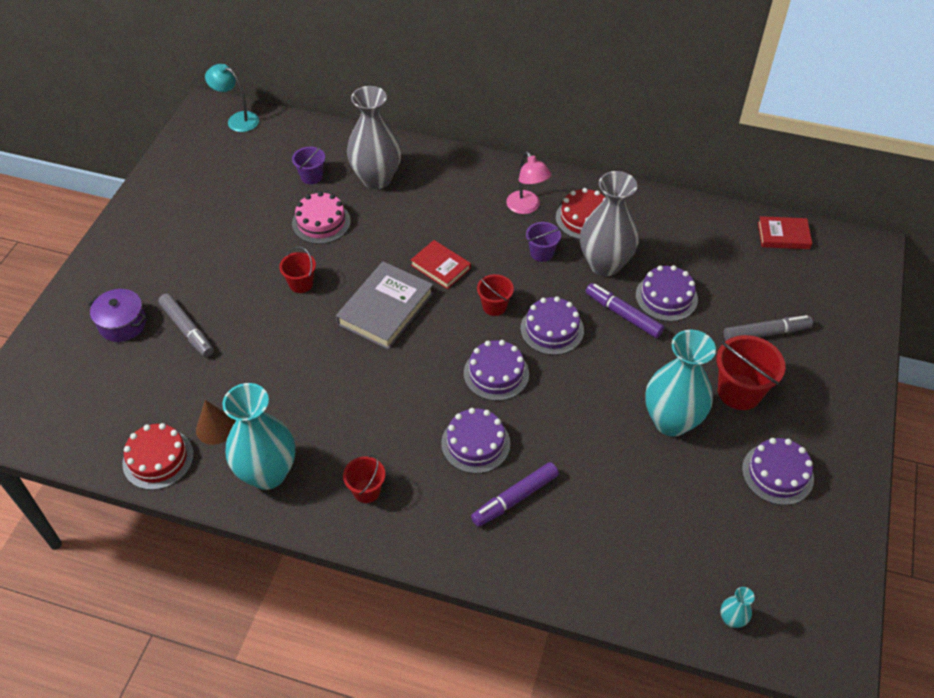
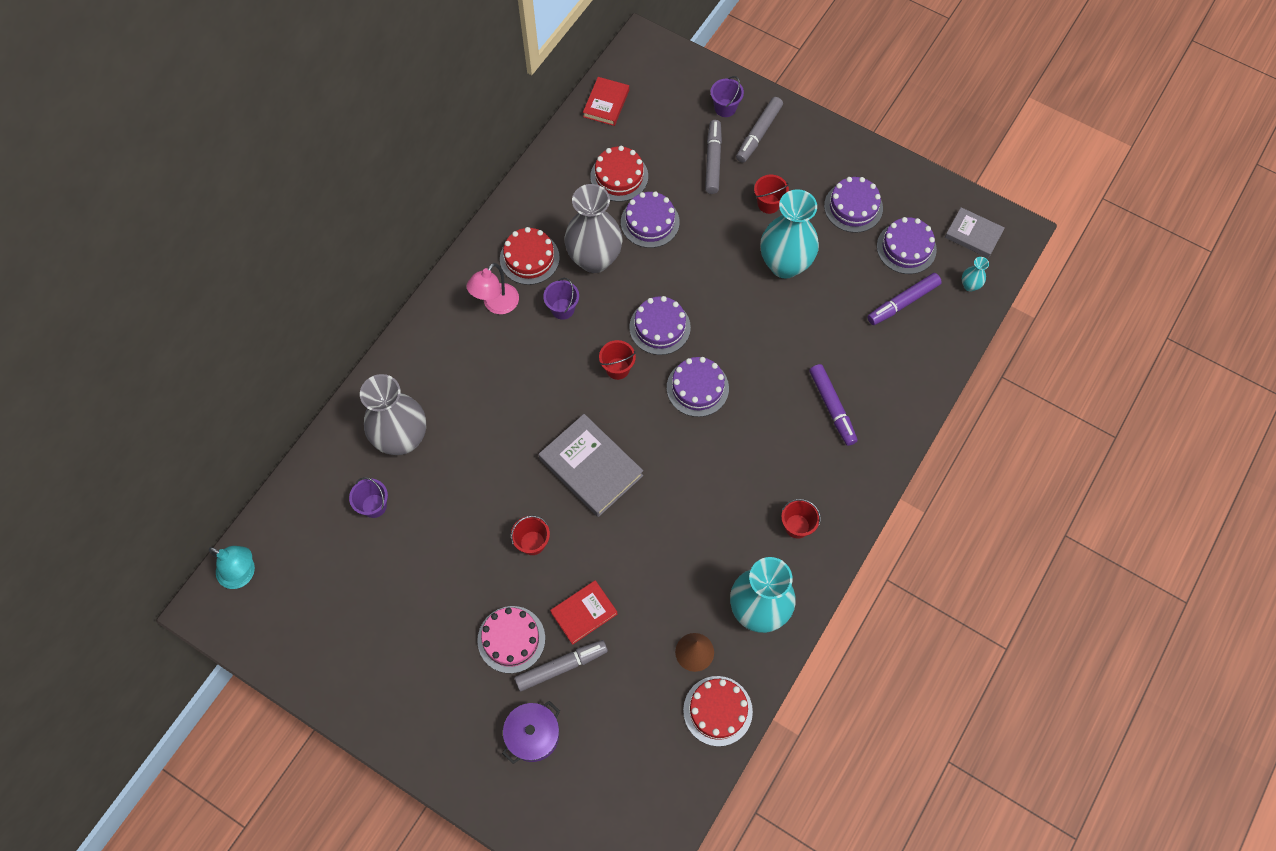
camera: 75 degrees left, 15 degrees up
(237, 120) = (243, 574): turquoise lamp -> turquoise lamp turned 105 degrees counterclockwise
(321, 222) = (449, 508): pink cake -> pink cake (511, 639)
(440, 267) = (551, 404): red book -> red book (584, 613)
(475, 443) = (769, 424): purple cake -> purple cake (906, 248)
(526, 207) = (496, 305): pink lamp -> pink lamp turned 135 degrees clockwise
(623, 315) = (660, 263): purple marker -> purple marker (903, 302)
(705, 263) = (619, 176): none -> red cake
(739, 392) = (768, 204): red bucket -> red bucket, size x0.59
(806, 612) = (973, 234): none -> grey book
(822, 366) = (758, 134): none -> grey marker
(837, 330) = (725, 108): none -> purple bucket

